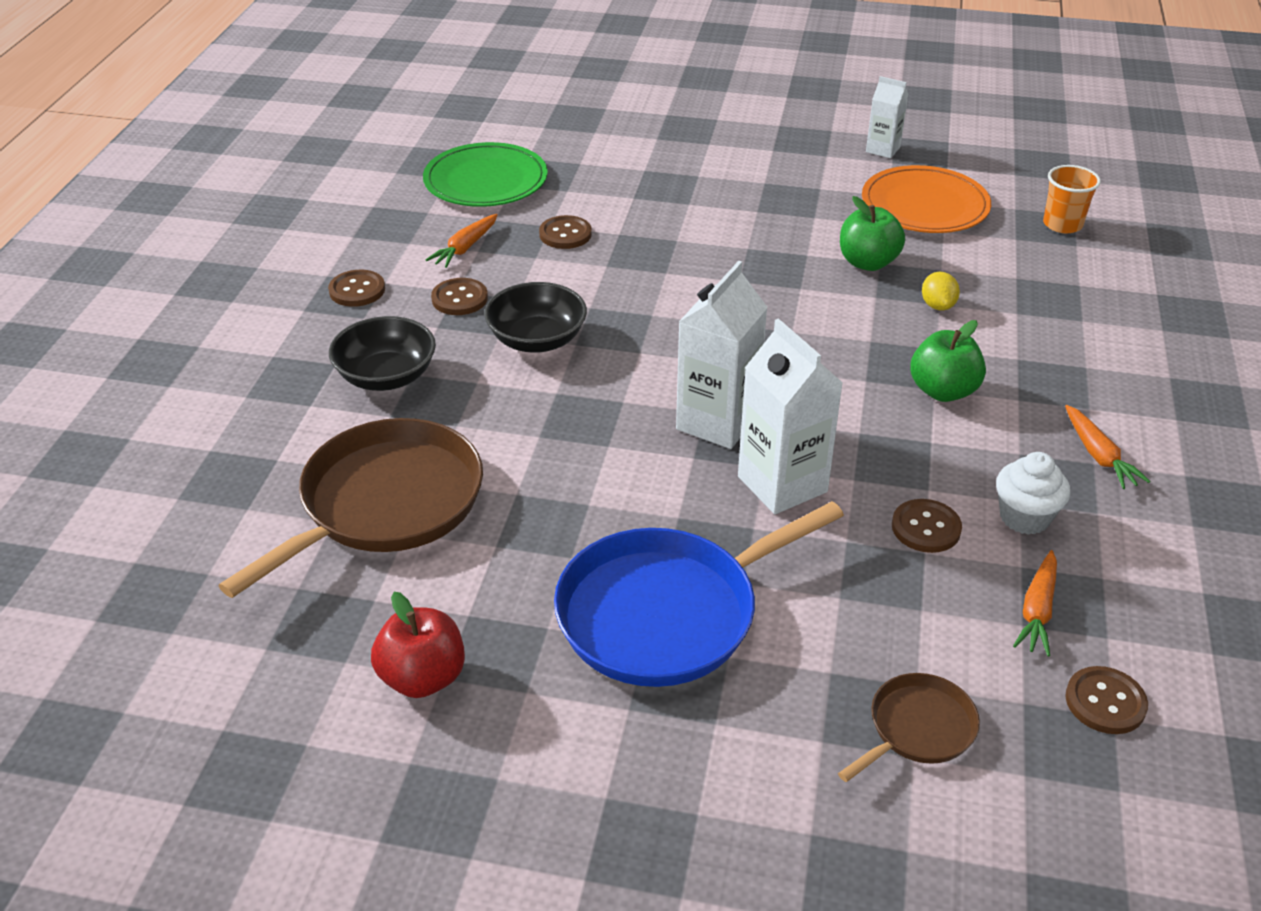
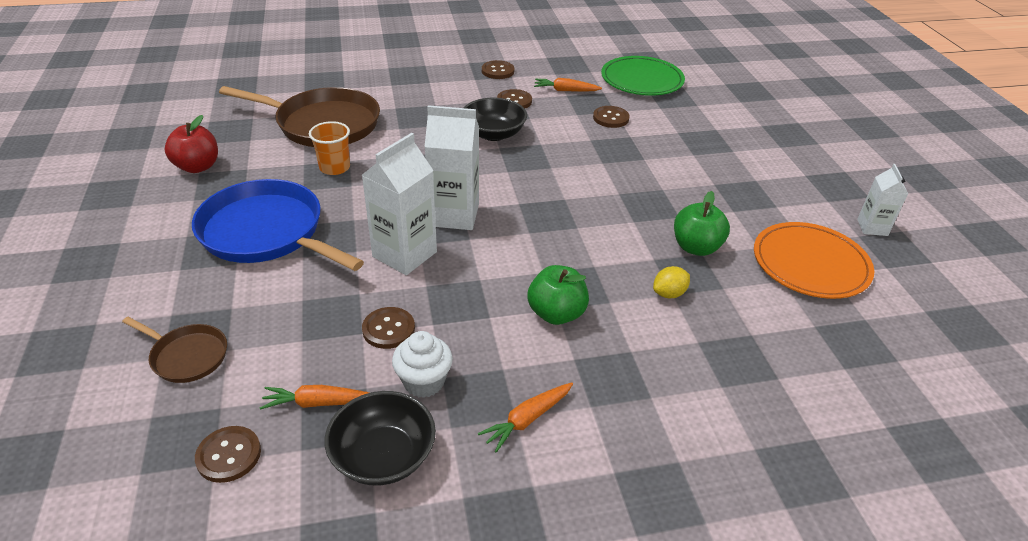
camera: 65 degrees right, 0 degrees up
(386, 376) = (428, 98): black bowl -> black bowl (383, 456)
(1062, 224) = (870, 354): orange cup -> orange cup (334, 167)

